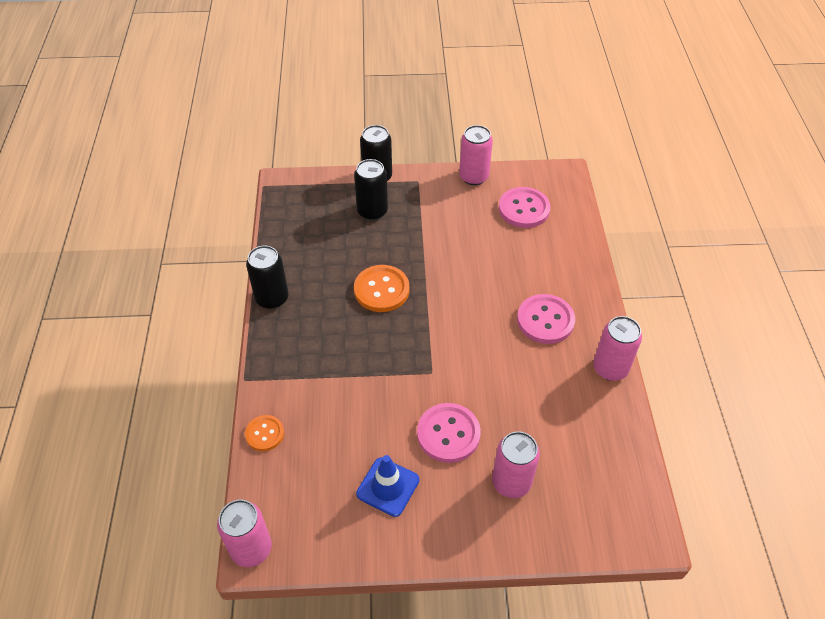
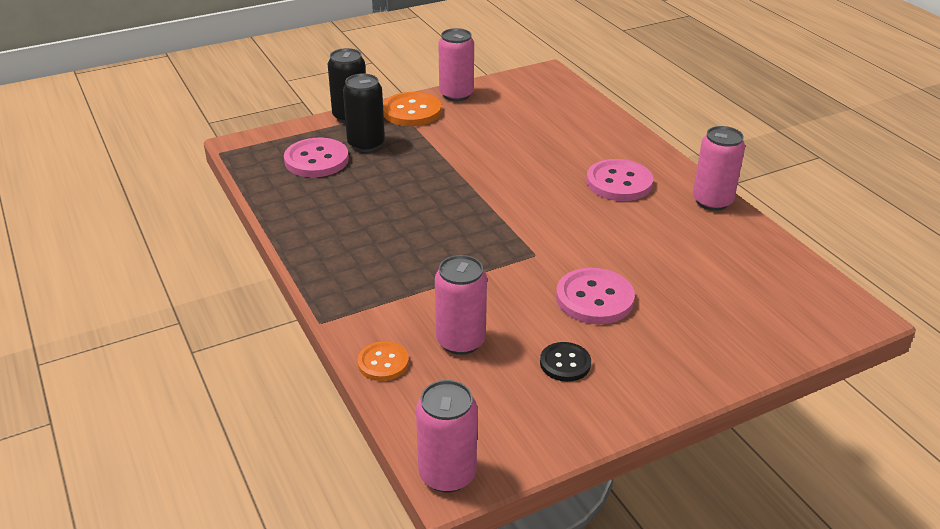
camera: 25 degrees left, 15 degrees down
(272, 298) = (301, 242): black can -> none
(381, 290) = (426, 203): orange button -> orange button (412, 111)
(388, 487) = (565, 363): blue traffic cone -> black button
(511, 482) = (692, 317): pink can -> pink can (460, 341)
(524, 209) = (527, 106): pink button -> pink button (316, 160)

